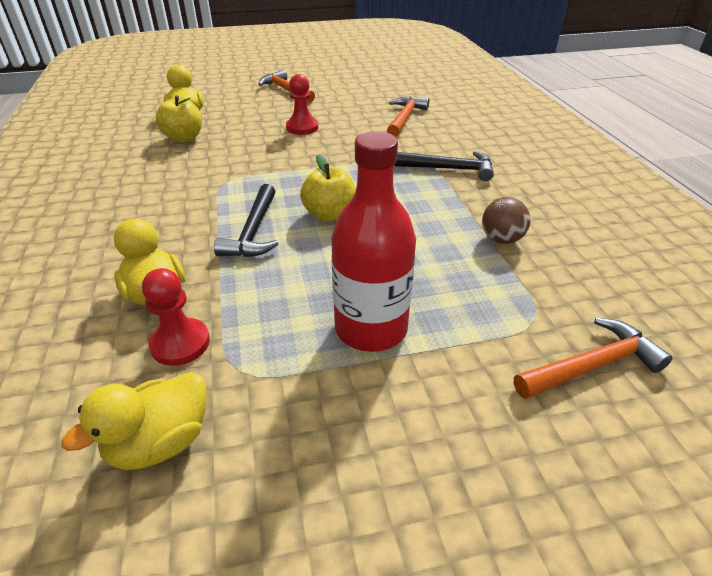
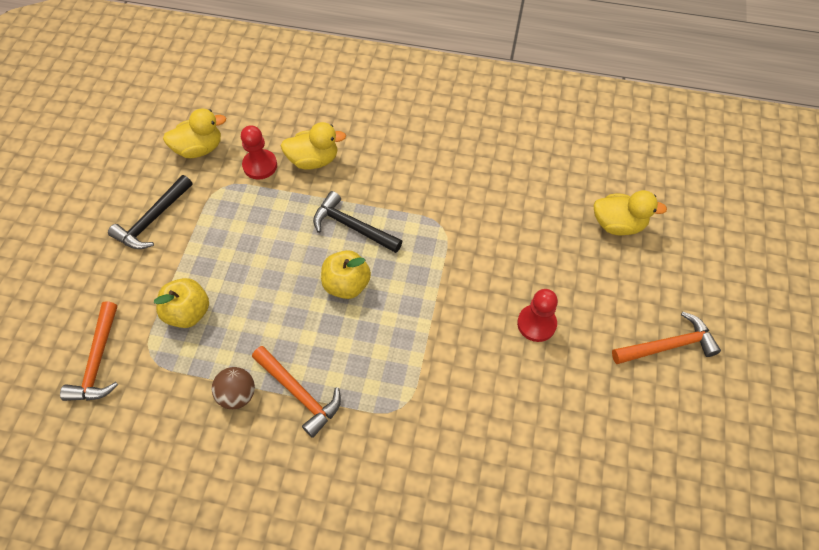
camera: 115 degrees right, 20 degrees up
(160, 442) = (199, 149): yellow duck -> yellow duck turned 90 degrees clockwise
(184, 138) = (553, 212): yellow apple -> yellow apple (188, 313)
(371, 328) = (208, 259): red bottle -> none
(404, 118) = (518, 449): orange hammer -> orange hammer (299, 393)
(449, 169) = (370, 425): black hammer -> black hammer (153, 219)

